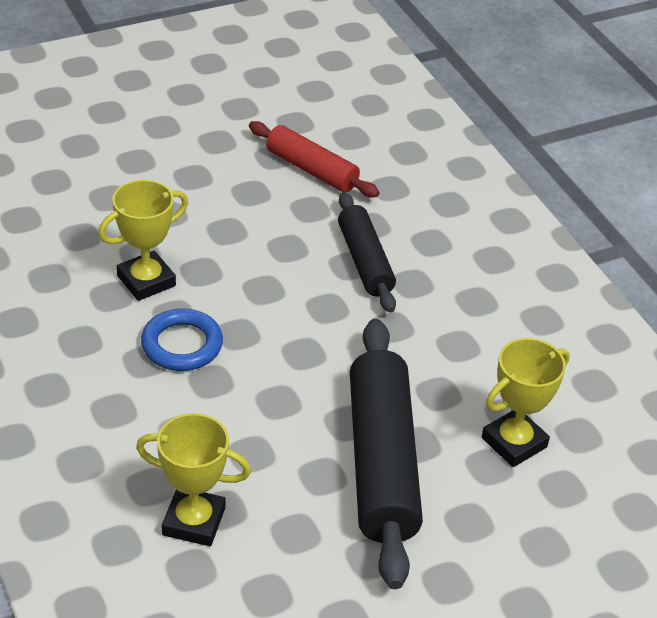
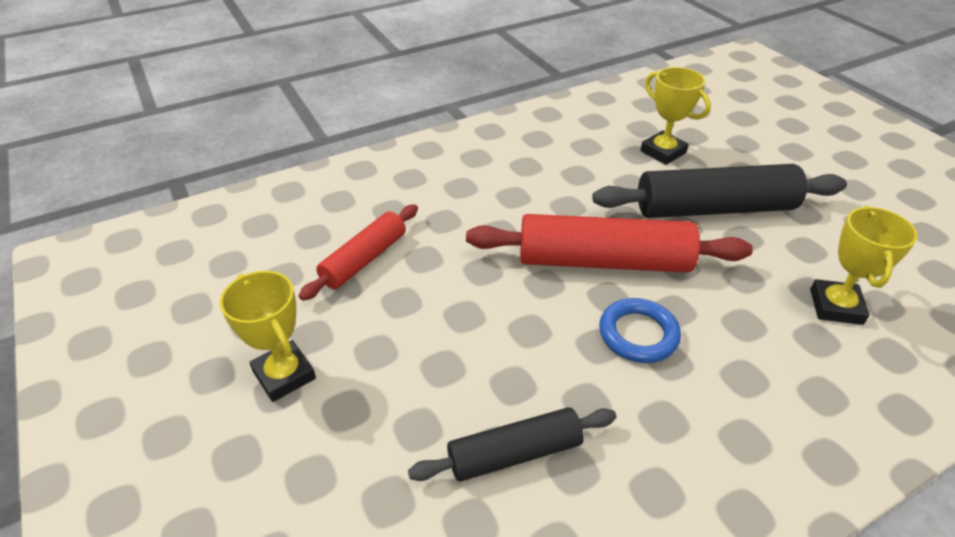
camera: 90 degrees left, 0 degrees up
(146, 281) = (556, 373): yellow trophy -> yellow trophy (284, 375)
(292, 339) = (603, 261): none -> red rolling pin
(365, 261) = (493, 222): black rolling pin -> black rolling pin (515, 453)

